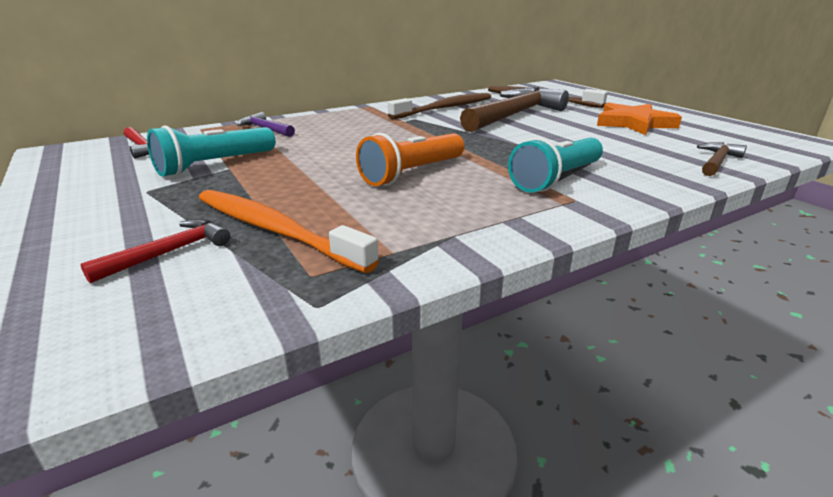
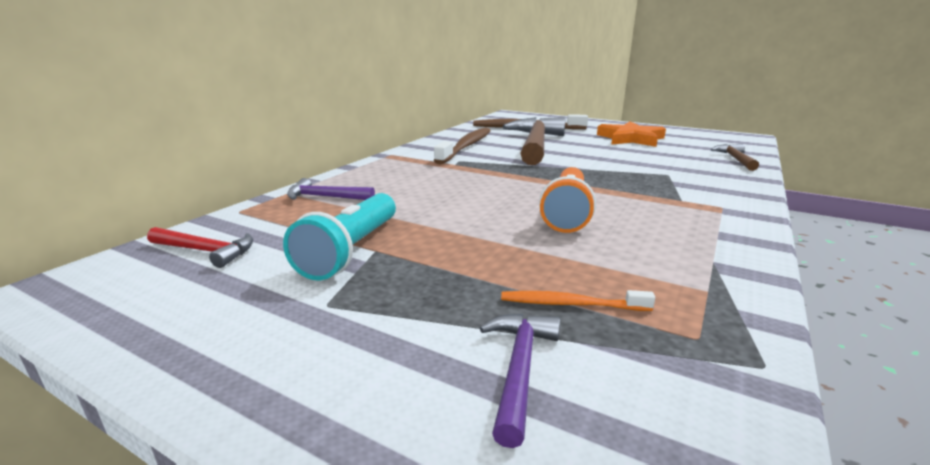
camera: 30 degrees left, 5 degrees down
(169, 252) = (519, 369): red hammer -> purple hammer
(275, 230) = (571, 304): orange toothbrush -> orange toothbrush, size x0.50
(556, 179) = (676, 193): turquoise flashlight -> none

